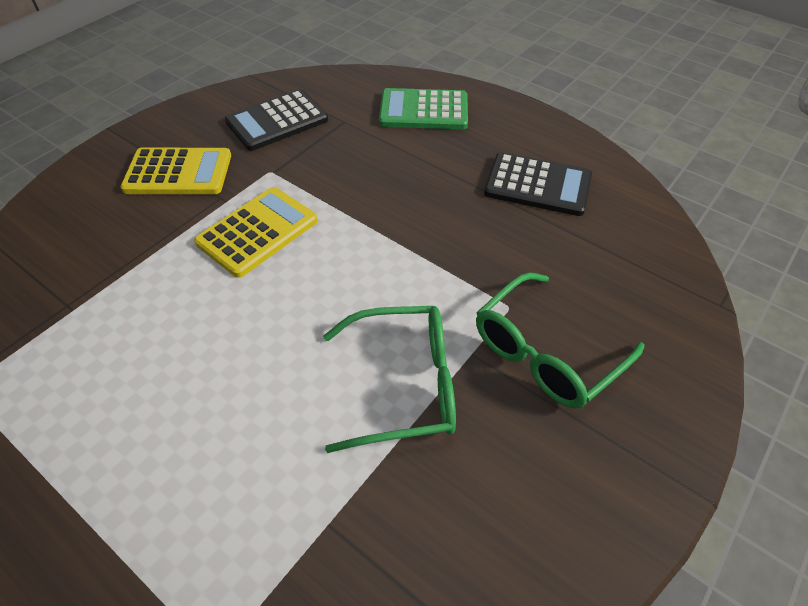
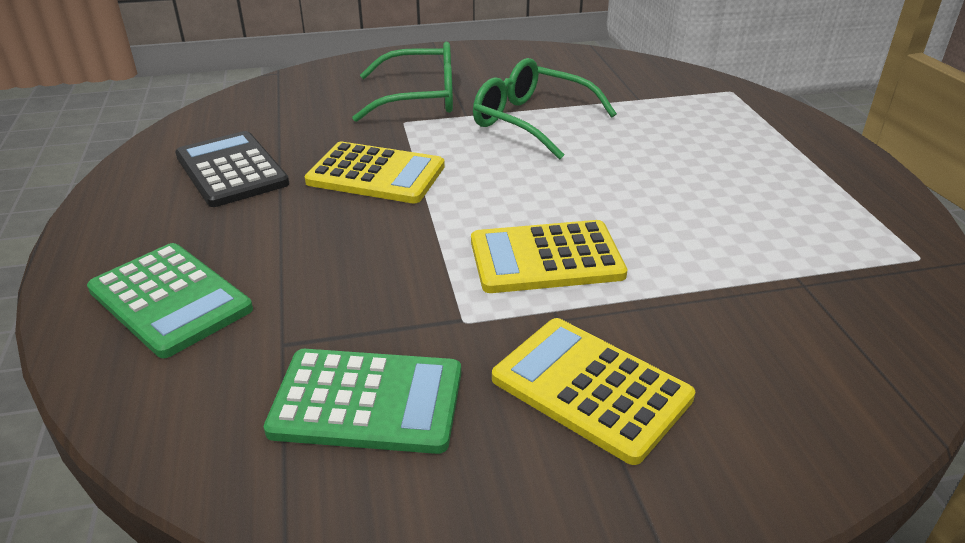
camera: 140 degrees left, 15 degrees down
(277, 121) = (367, 401): black calculator -> green calculator
(445, 236) = (376, 174): none -> yellow calculator

